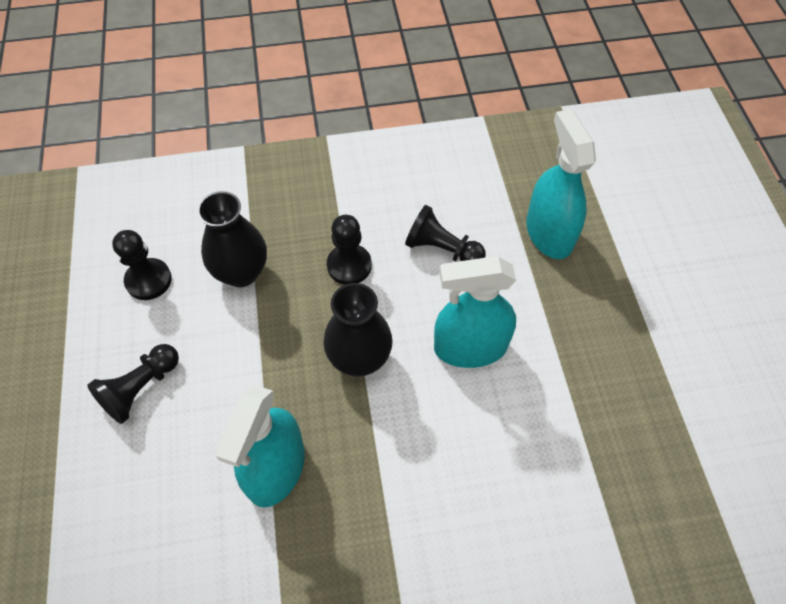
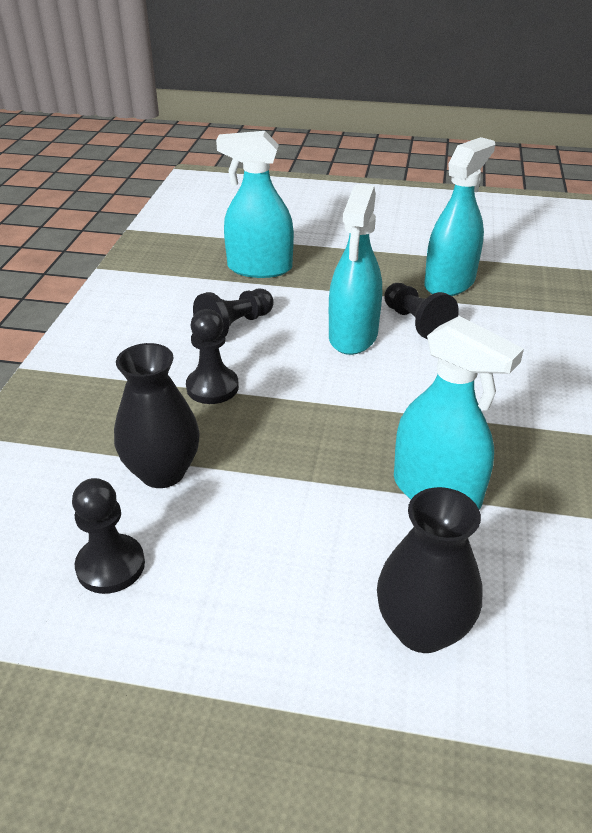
camera: 70 degrees left, 20 degrees down
(141, 389) = (280, 600): black pawn -> black pawn (416, 323)
(359, 358) = (331, 404): black vase -> black vase (422, 629)
(617, 414) = (449, 283): none -> turquoise spray bottle

